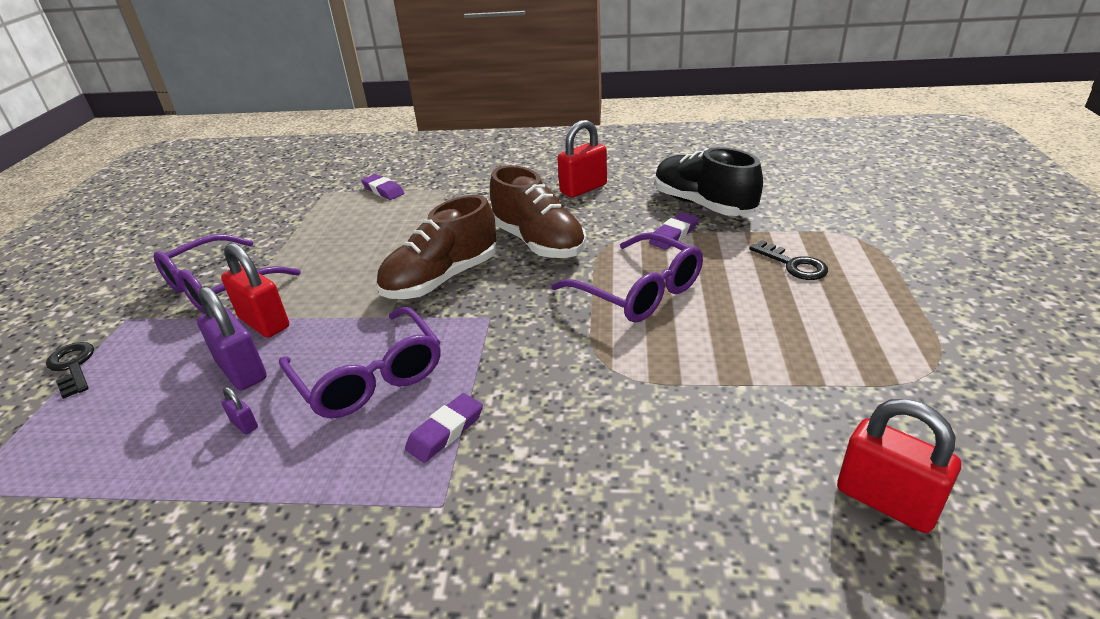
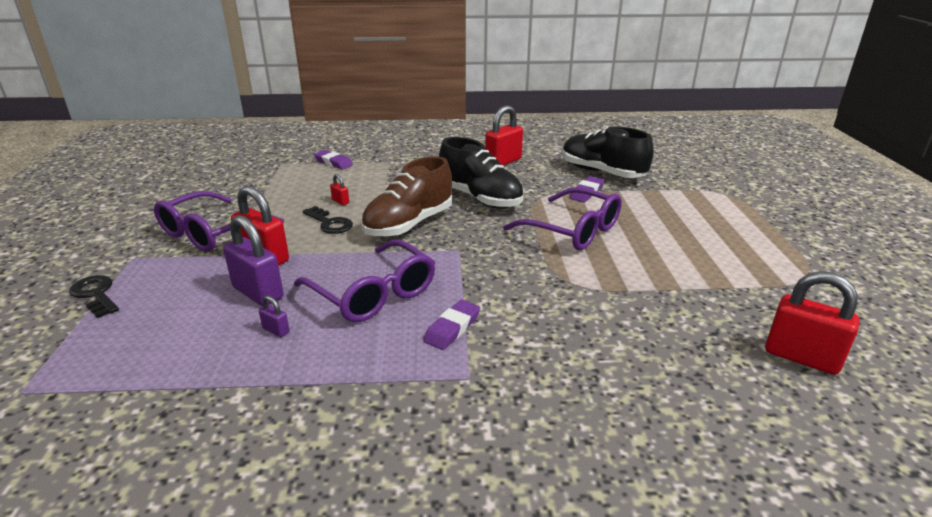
camera: 10 degrees left, 5 degrees down
(373, 245) = (340, 201): none -> red padlock
(538, 242) = (480, 198): brown shoe -> black shoe
(793, 264) = (684, 211): black key -> black key (330, 223)

